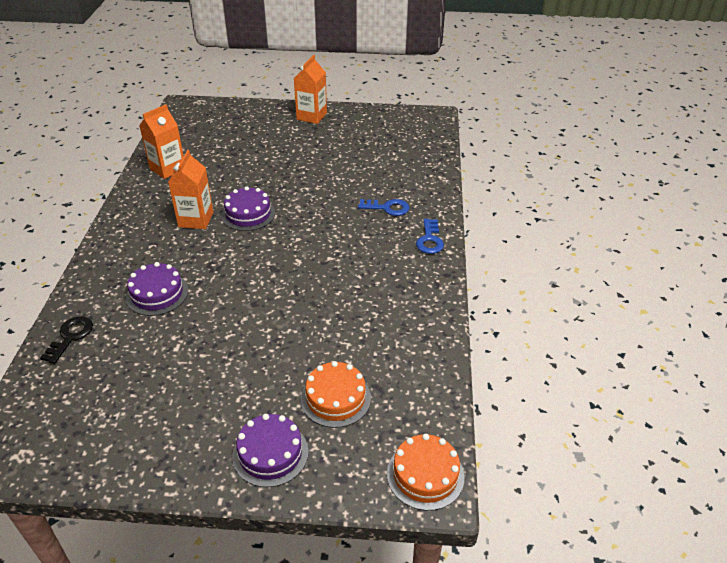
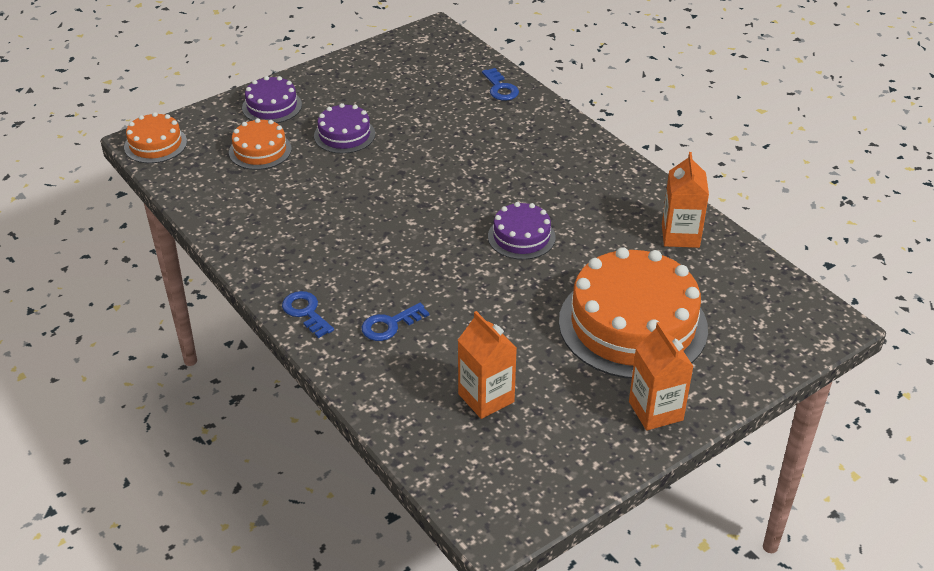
camera: 140 degrees right, 0 degrees up
(70, 337) = (500, 88): black key -> blue key
(157, 294) = (488, 139): purple cake -> purple cake (344, 135)
(196, 219) = (560, 205): orange carton -> orange carton (486, 398)
(265, 146) = (632, 325): none -> orange cake

